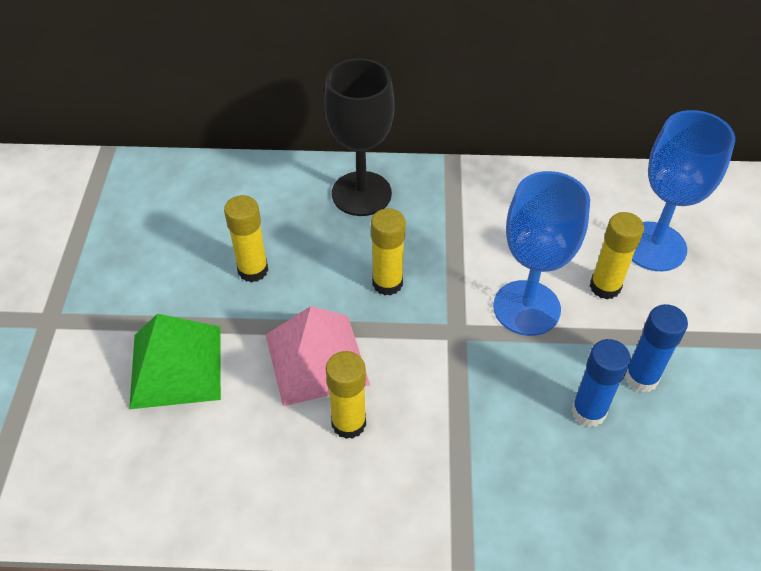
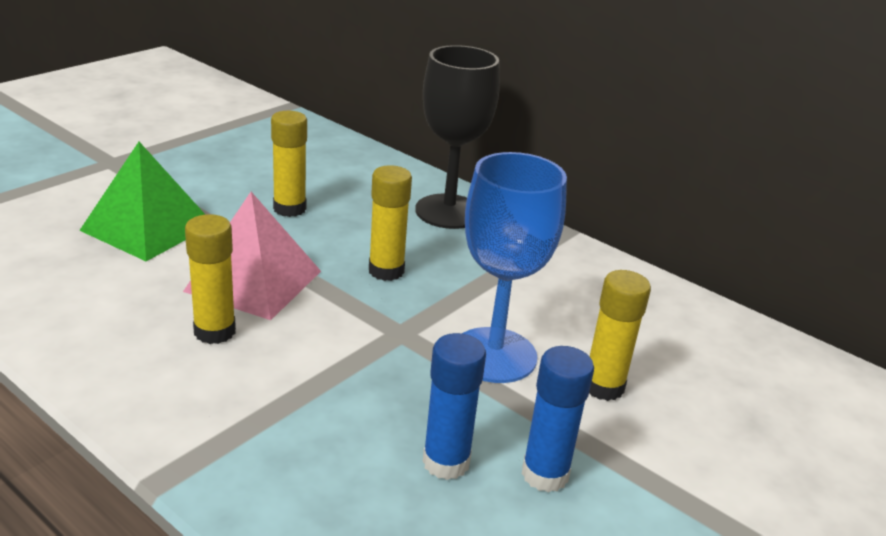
camera: 35 degrees right, 20 degrees down
(654, 246) = (707, 389): blue goblet -> none

